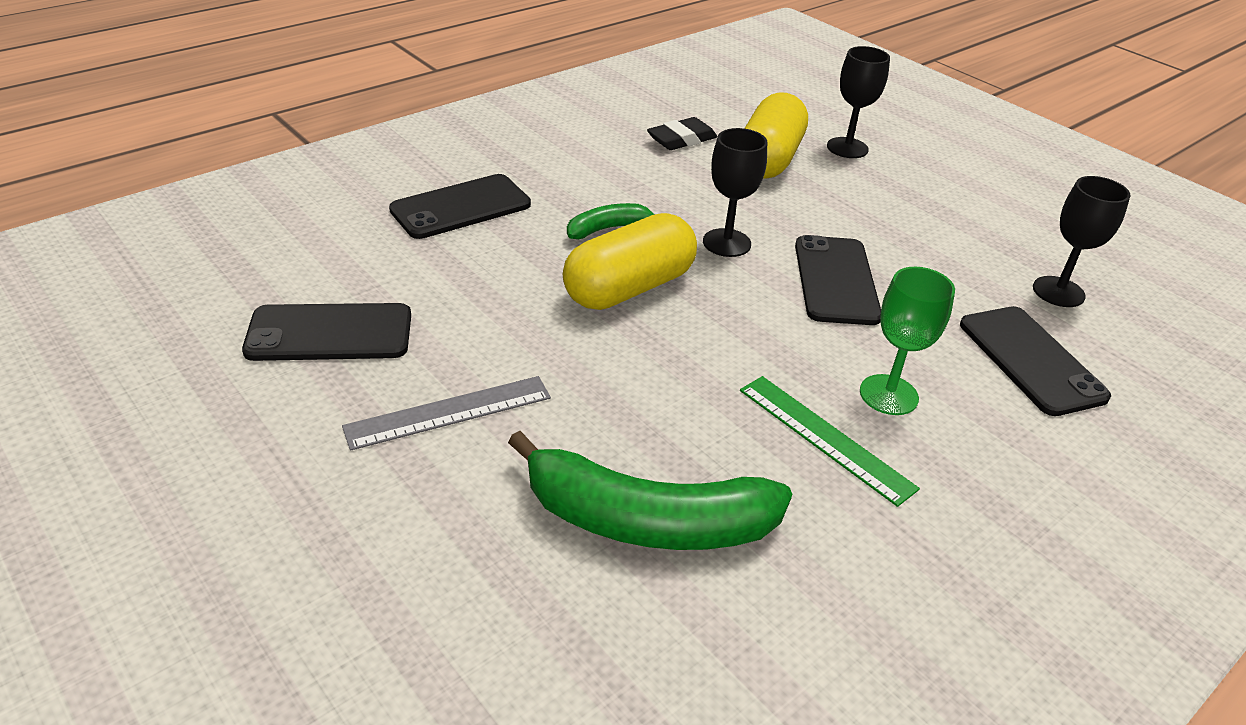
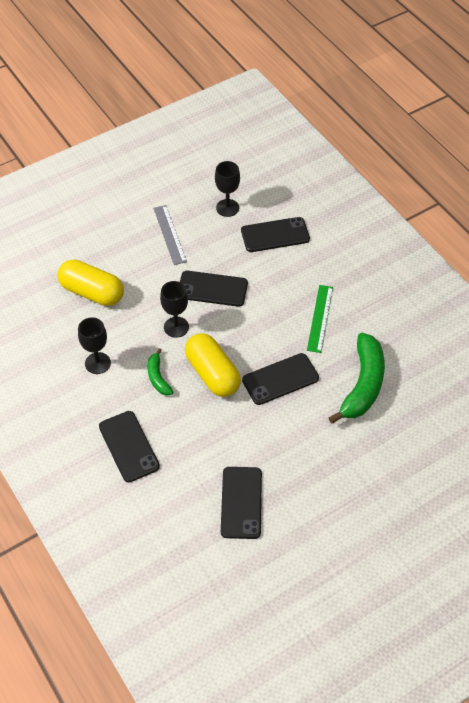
camera: 80 degrees left, 15 degrees up
(448, 412) = (300, 451): grey ruler -> grey ruler (169, 234)
(635, 378) = (280, 379): none -> black phone
(681, 140) = (63, 330): black eraser -> none
(825, 438) = (320, 318): green ruler -> green ruler turned 45 degrees counterclockwise
(847, 148) = (83, 253): black goblet -> black goblet (97, 363)
(888, 395) = (295, 290): green goblet -> none

